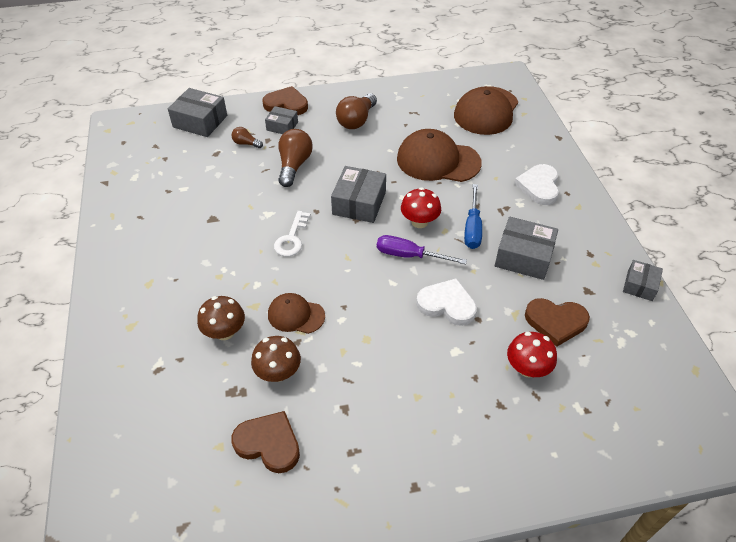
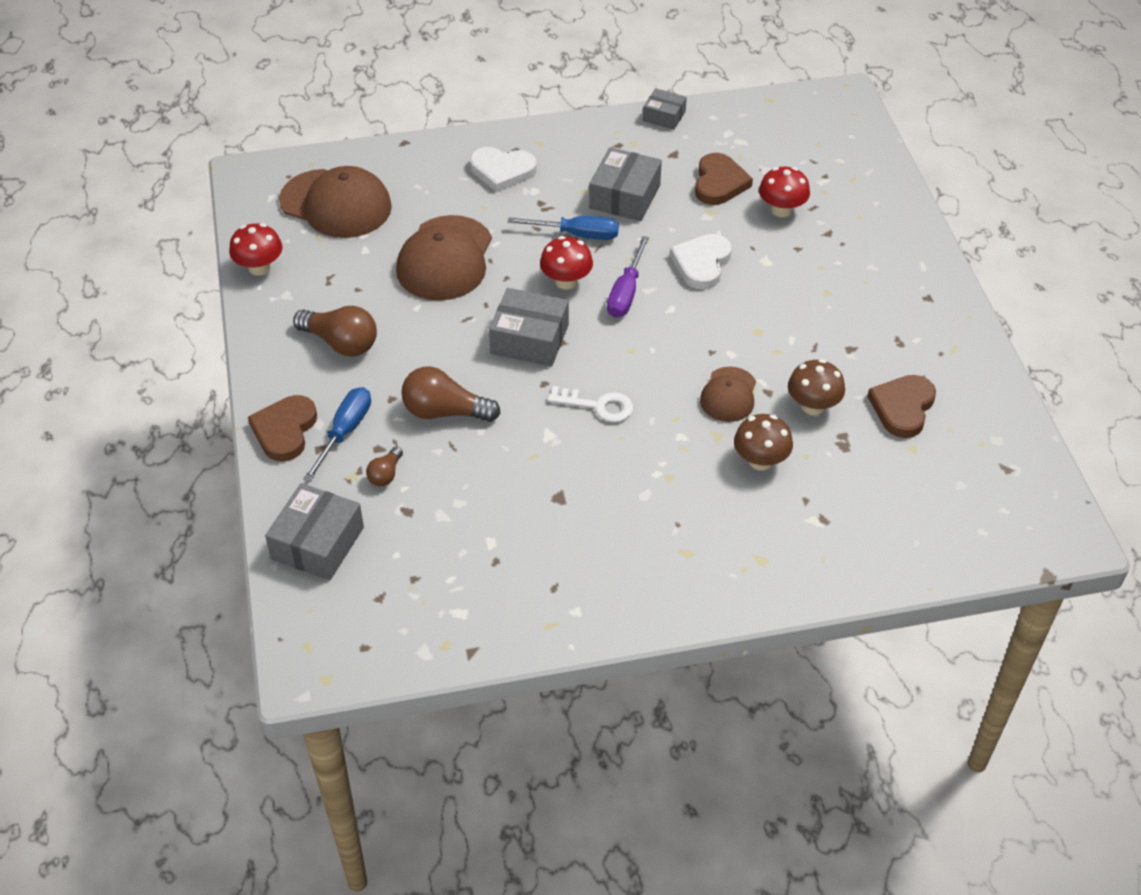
camera: 90 degrees left, 0 degrees up
(282, 126) = (345, 432): grey box -> blue screwdriver
(422, 85) = (259, 267): none -> red mushroom

